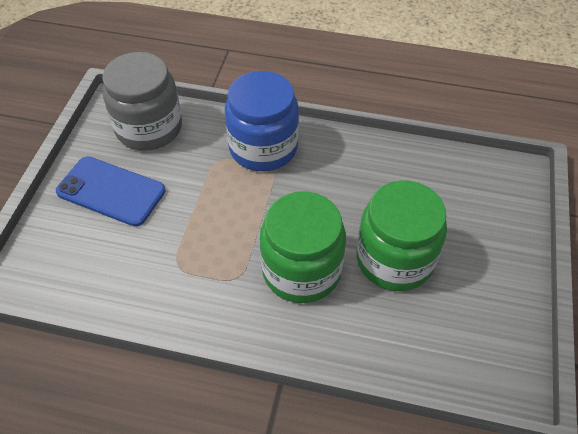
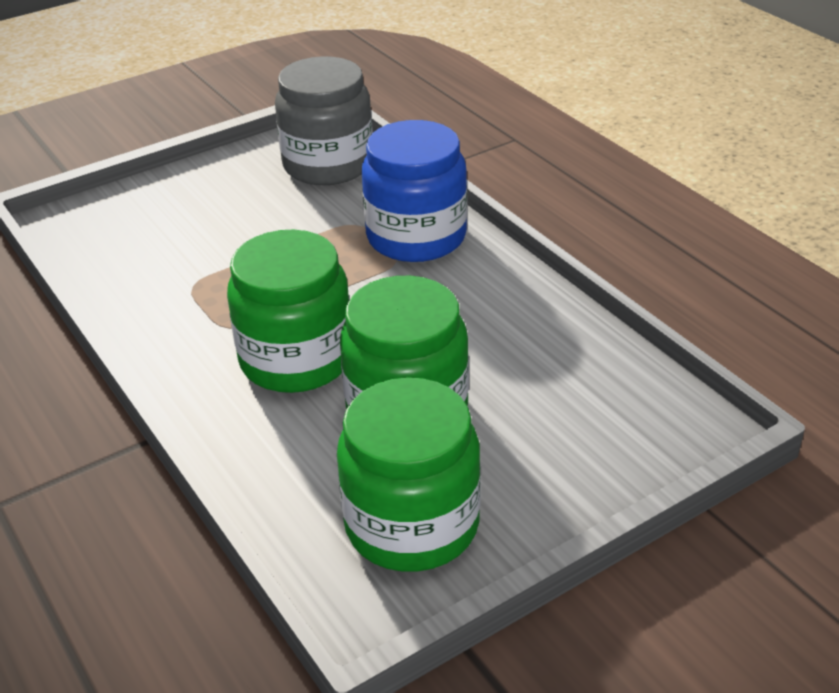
camera: 45 degrees right, 15 degrees down
(111, 191) = (221, 197): blue phone -> none
(476, 321) = (412, 524): none -> green jar

